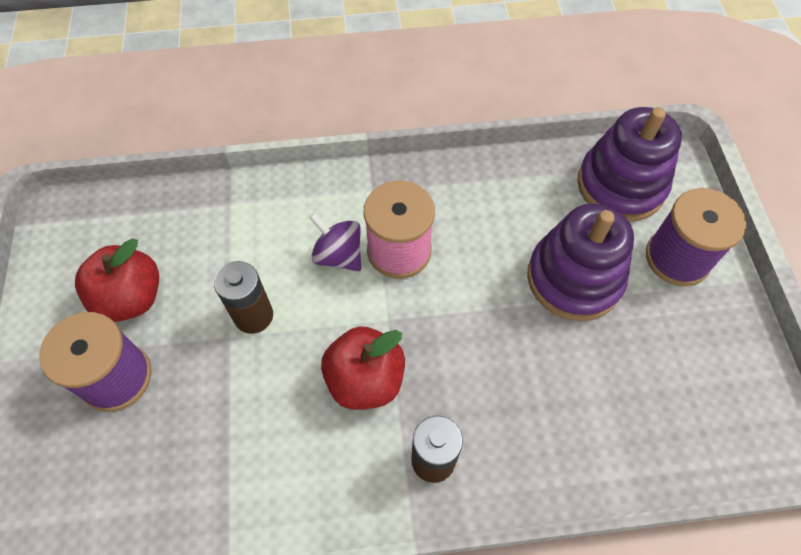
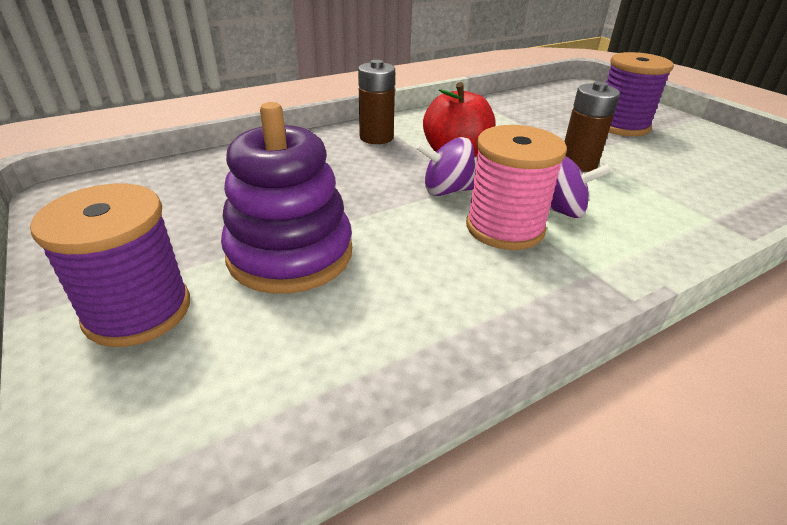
camera: 155 degrees right, 25 degrees down
(131, 298) = (677, 152): red apple -> none
(414, 317) = (447, 190): none -> purple spinning top
(620, 185) = (228, 393): purple stacking toy -> none

